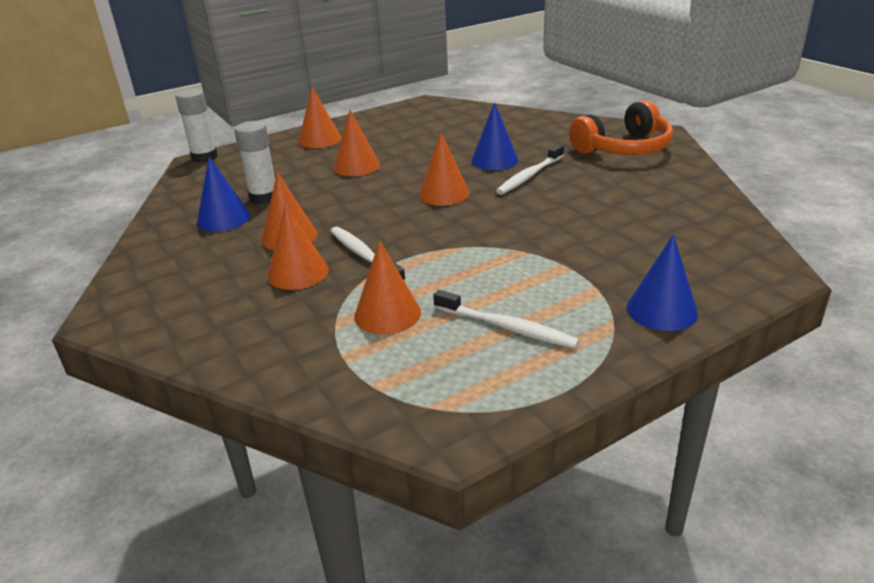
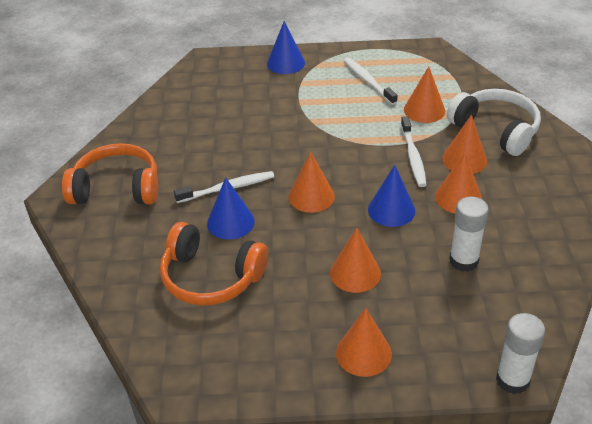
camera: 150 degrees left, 10 degrees up
(223, 218) = (507, 244): blue cone -> blue cone (391, 210)
(268, 321) = (495, 130): none -> white headphones
(467, 135) = (211, 277): none -> orange headphones

